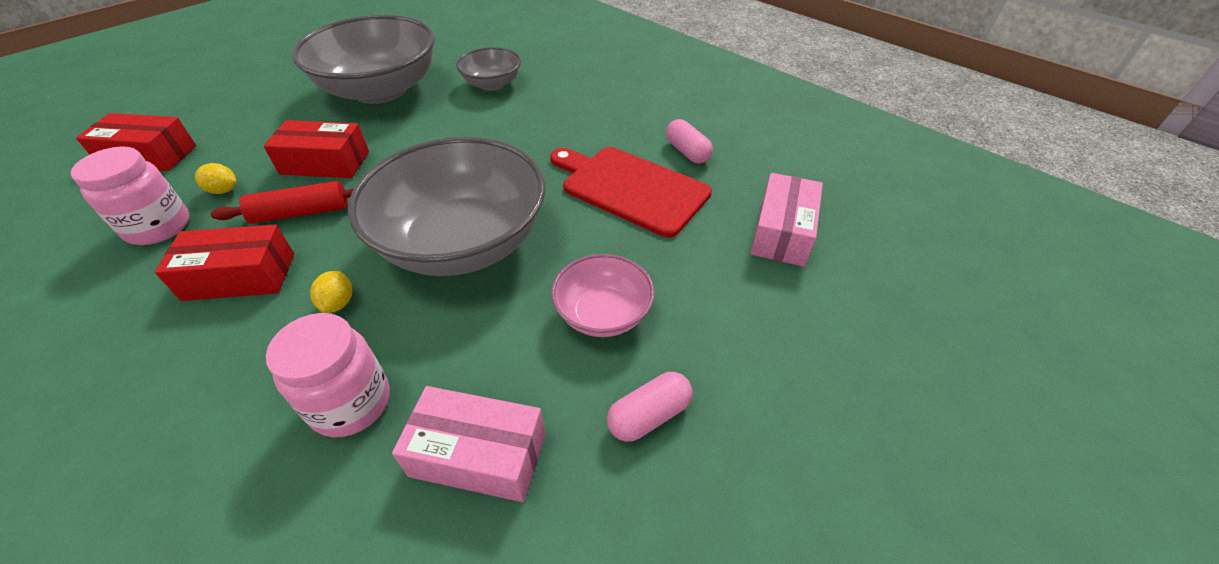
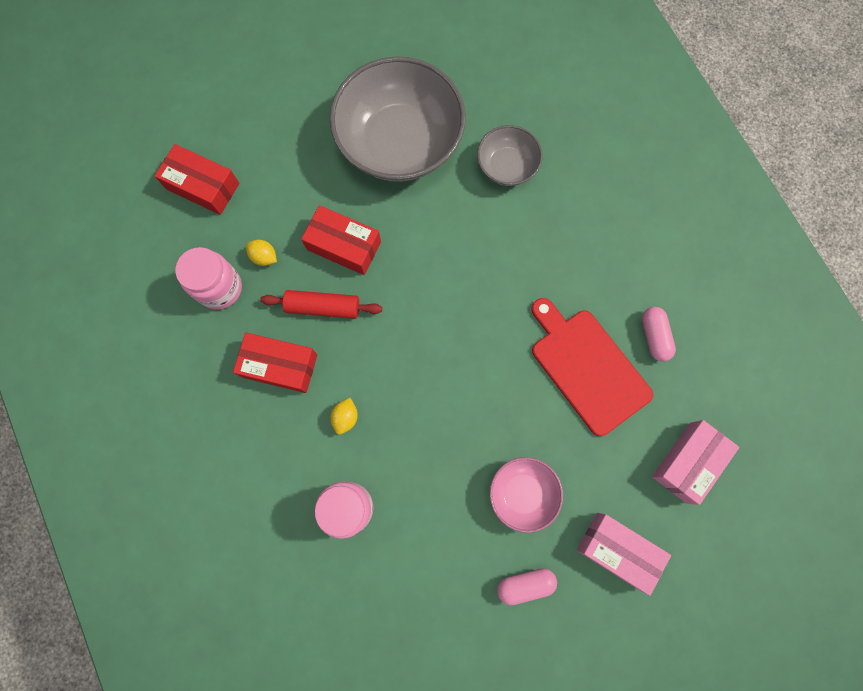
camera: 20 degrees right, 30 degrees up
(463, 242) = (440, 385): grey bowl -> none
(478, 454) = (417, 572): pink box -> pink box (617, 550)

